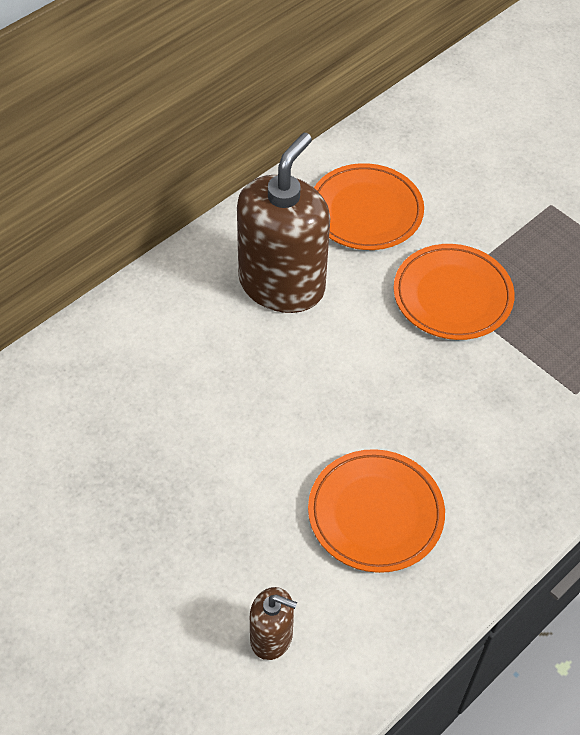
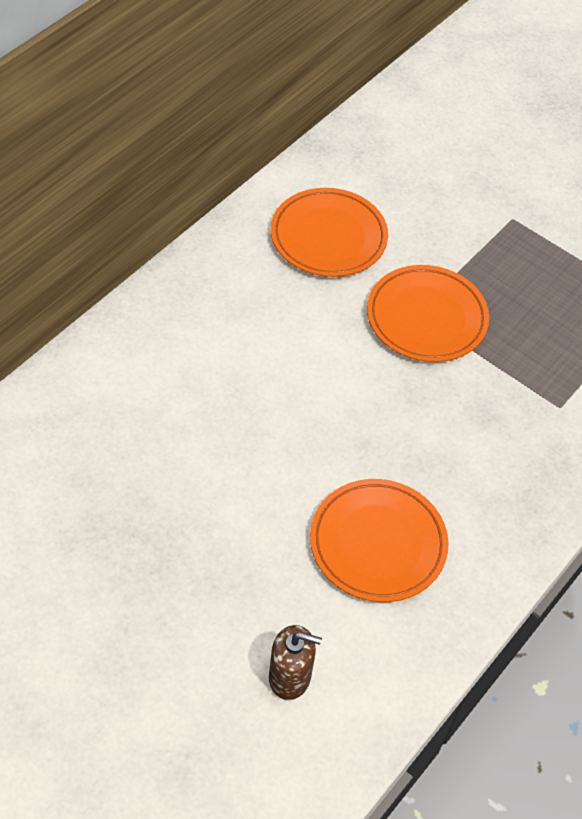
camera: 10 degrees left, 0 degrees up
(282, 284) = (253, 318): brown soap dispenser -> none

